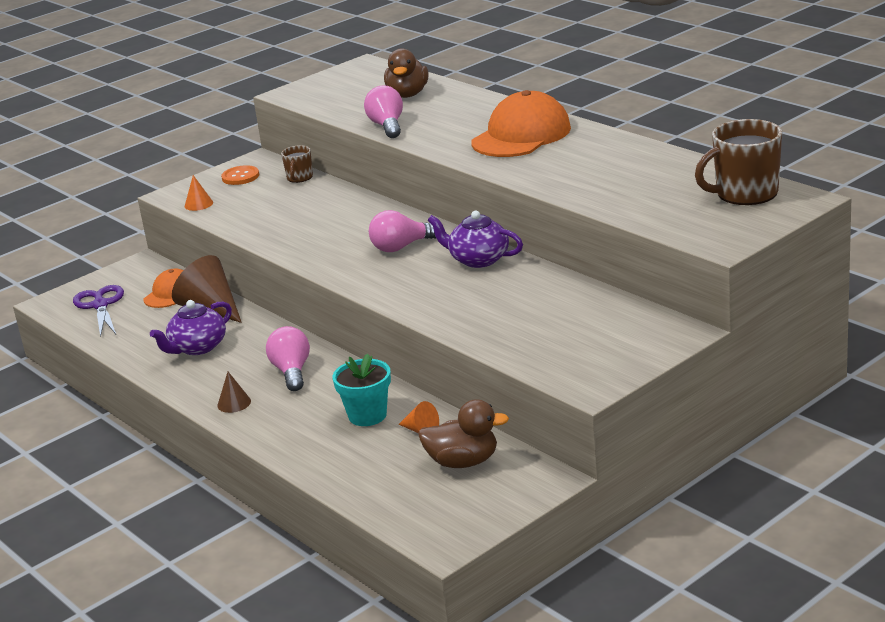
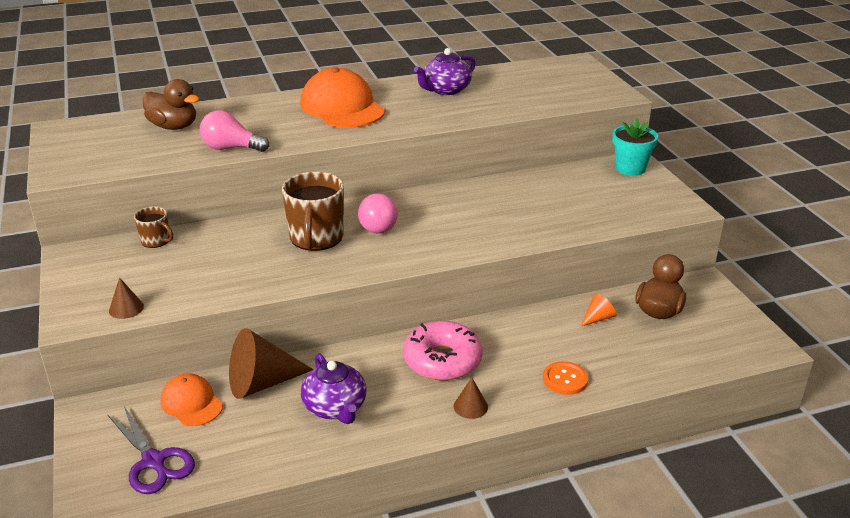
camera: 70 degrees left, 5 degrees up
(100, 305) = (154, 461): purple scissors -> purple scissors turned 135 degrees counterclockwise
(198, 204) = (126, 308): orange cone -> brown cone
(240, 177) = (97, 271): orange button -> orange button (565, 379)
(292, 372) = (442, 360): pink light bulb -> pink donut
(367, 415) = (554, 338): turquoise flower pot -> turquoise flower pot (630, 168)
(478, 259) = (443, 200): purple teapot -> purple teapot (445, 90)
(745, 193) = (548, 72): brown mug -> brown mug (316, 238)

